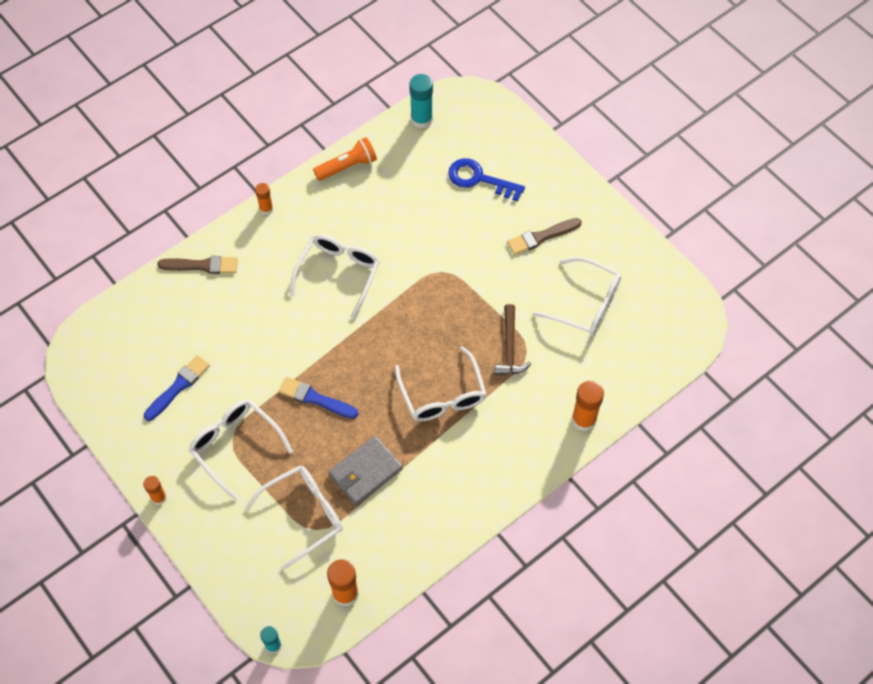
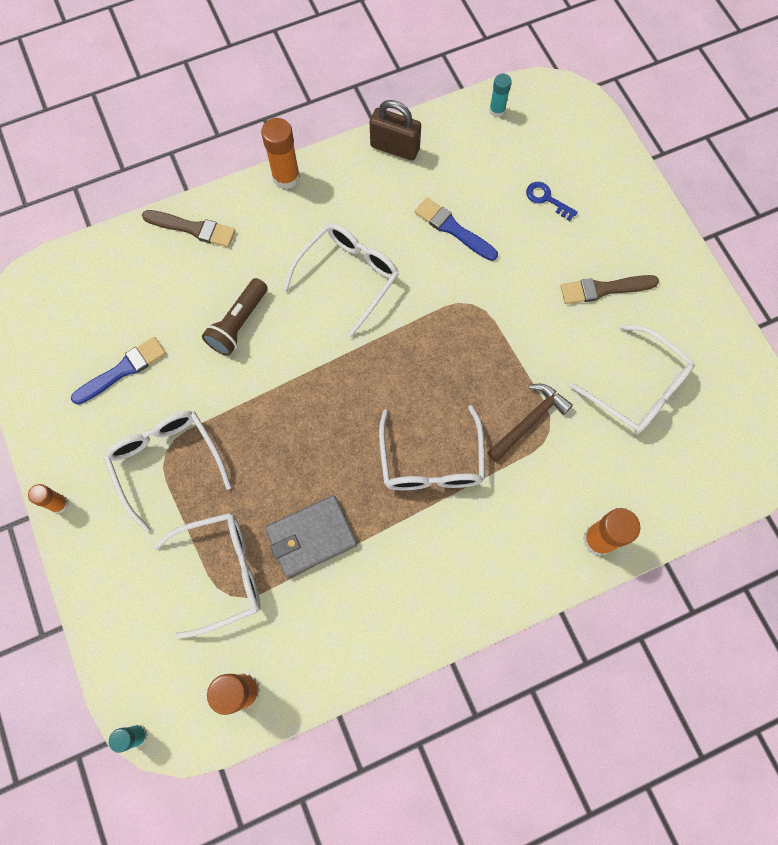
camera: 15 degrees right, 10 degrees up
(261, 330) = (238, 324): none -> brown flashlight
(266, 209) = (286, 177): orange glue stick -> orange glue stick, size x1.66
(315, 398) = (277, 426): blue brush -> blue brush (453, 229)
(347, 166) = (395, 148): orange flashlight -> brown padlock
(421, 119) = (497, 110): turquoise glue stick -> turquoise glue stick, size x0.60
(479, 179) = (546, 199): blue key -> blue key, size x0.58
(509, 347) = (529, 421): brown hammer -> brown hammer turned 150 degrees counterclockwise

